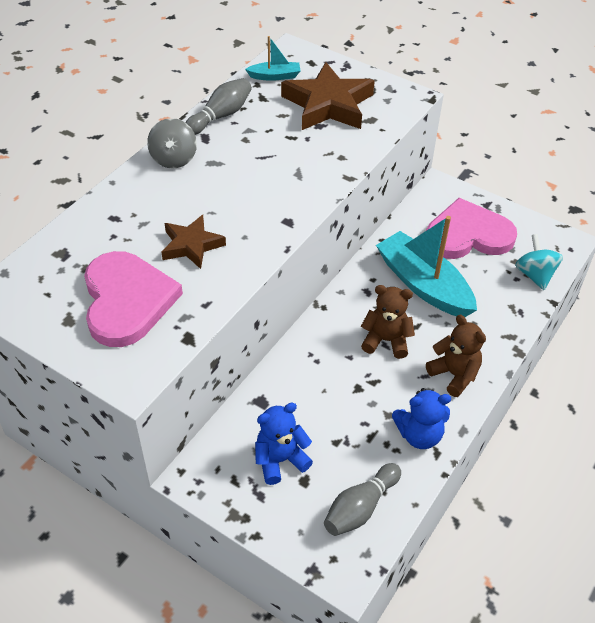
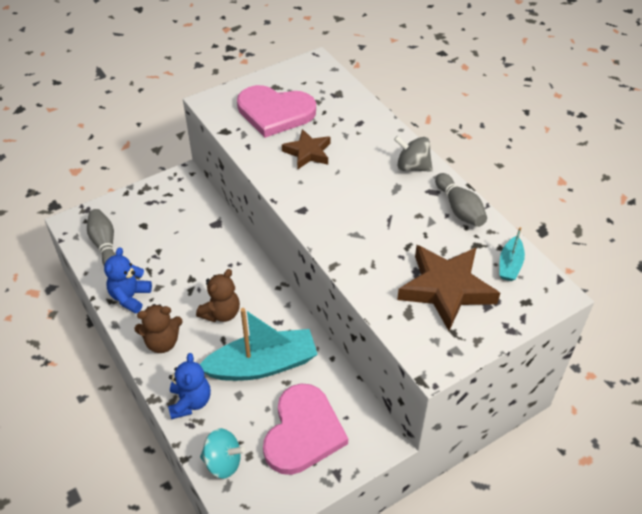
camera: 115 degrees right, 0 degrees up
(280, 460) = (166, 219): blue teddy bear -> blue teddy bear (190, 402)

